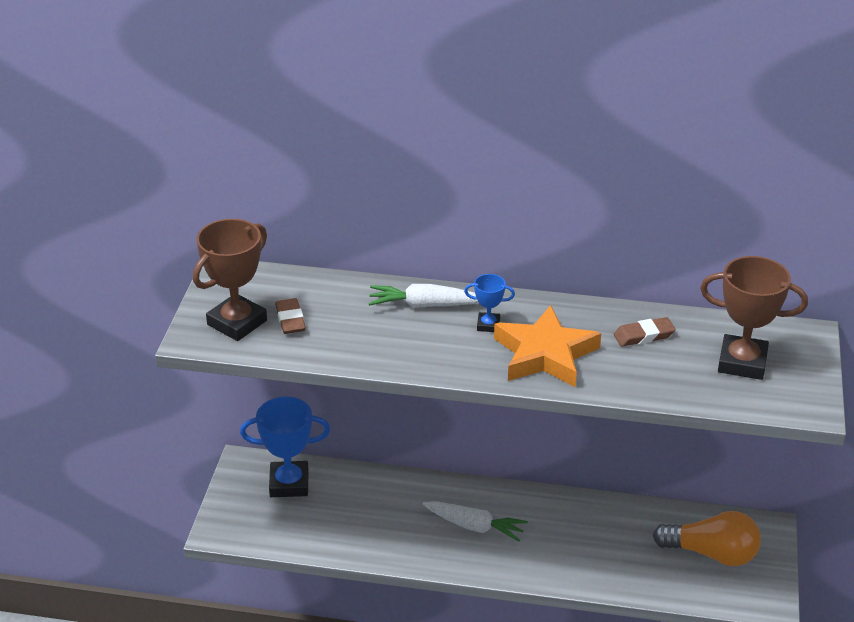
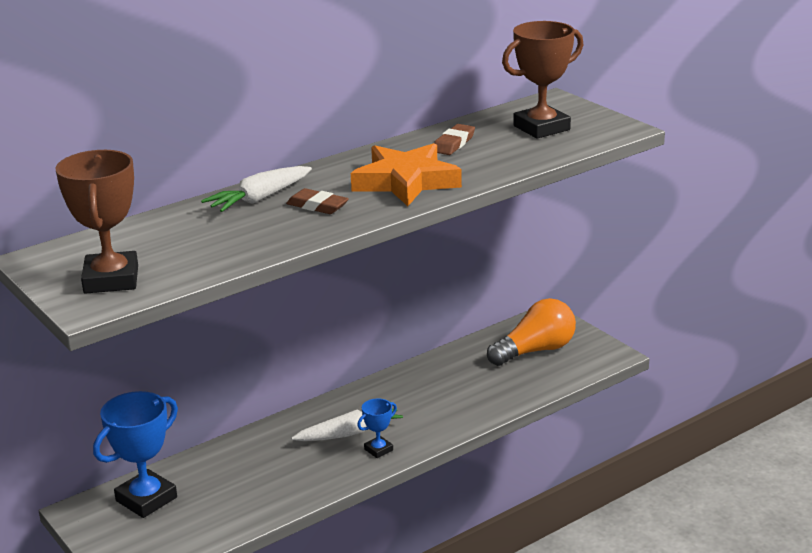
camera: 45 degrees left, 10 degrees down
(290, 319) = (159, 256): brown eraser -> brown eraser (317, 206)
(488, 325) = (332, 186): blue trophy -> blue trophy (378, 450)

